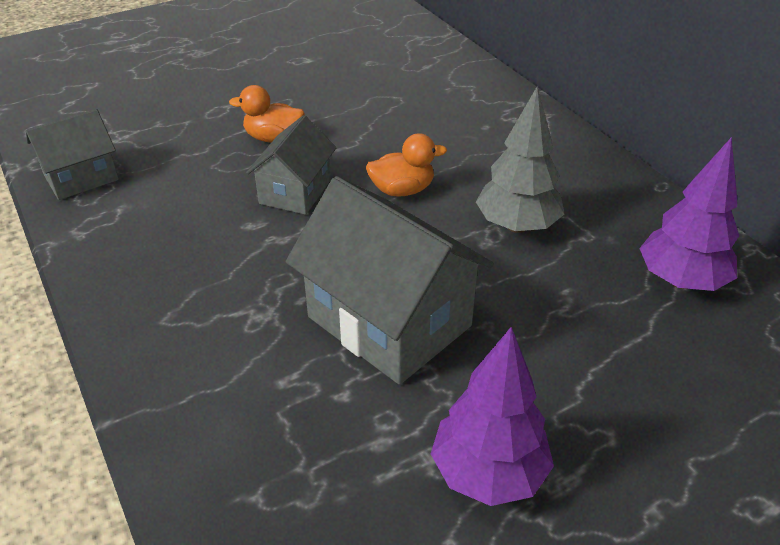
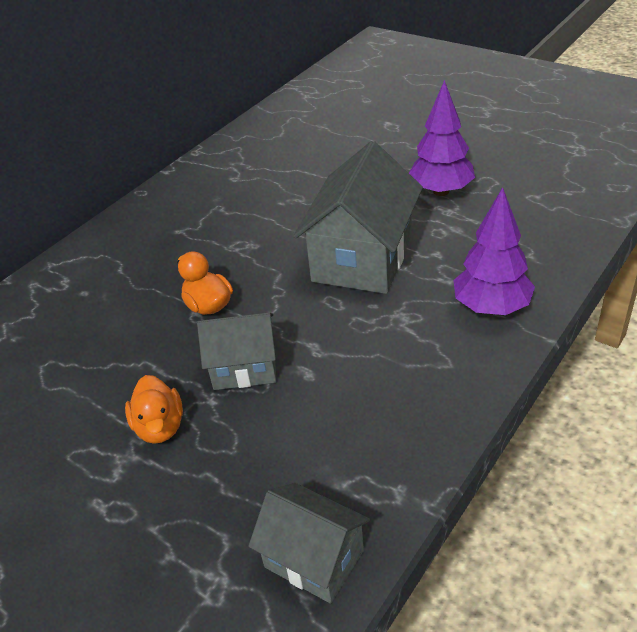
camera: 110 degrees left, 0 degrees up
(517, 226) = (224, 237): grey tree -> none
(680, 281) = (244, 168): purple tree -> purple tree (491, 307)

